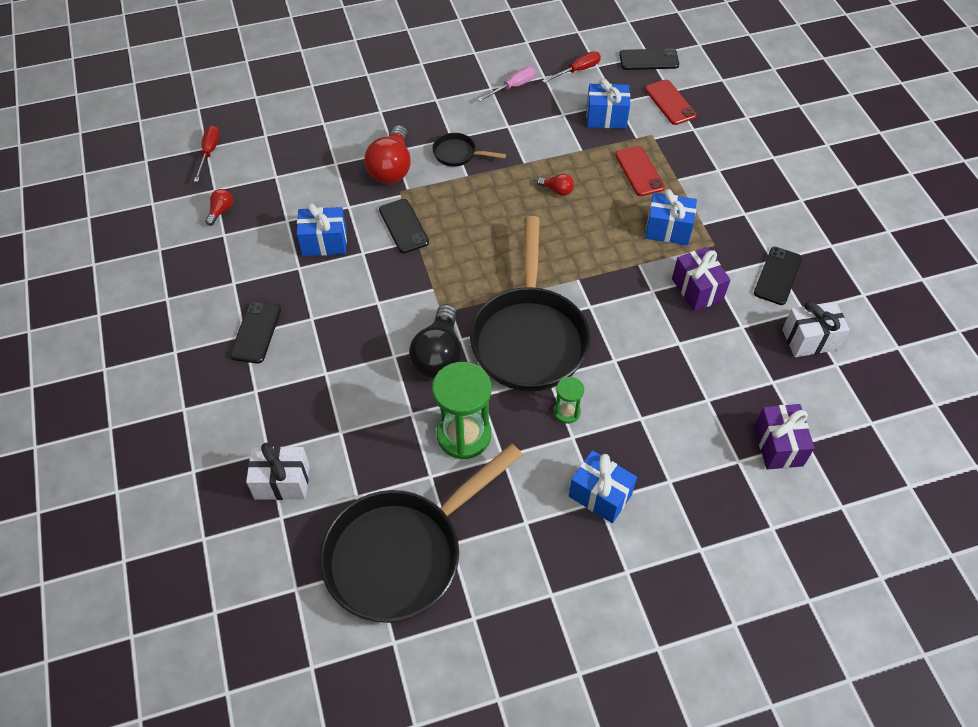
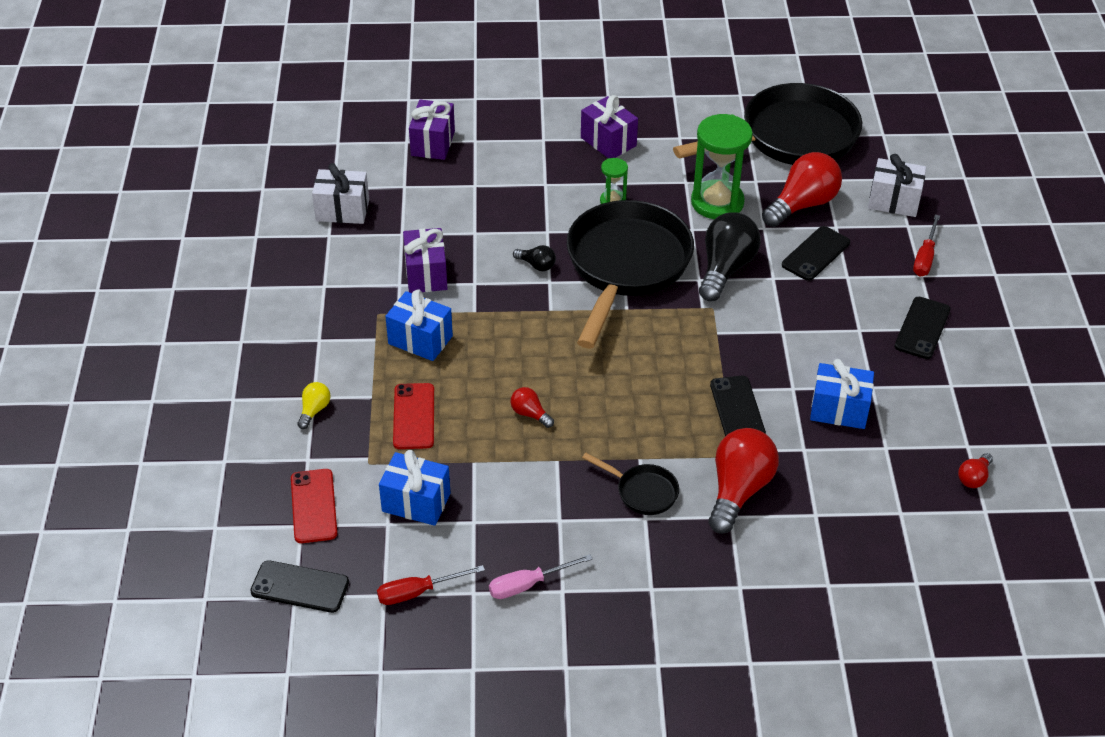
camera: 165 degrees left, 10 degrees down
(209, 153) = (998, 571): red screwdriver -> red screwdriver (925, 257)
(377, 453) = (802, 205): none -> red light bulb
(600, 495) = (608, 142): blue gift -> purple gift
(608, 320) = (536, 265): none -> black light bulb
(711, 161) = (314, 410): none -> yellow light bulb
(777, 276) = (331, 270): black phone -> black phone (816, 254)

